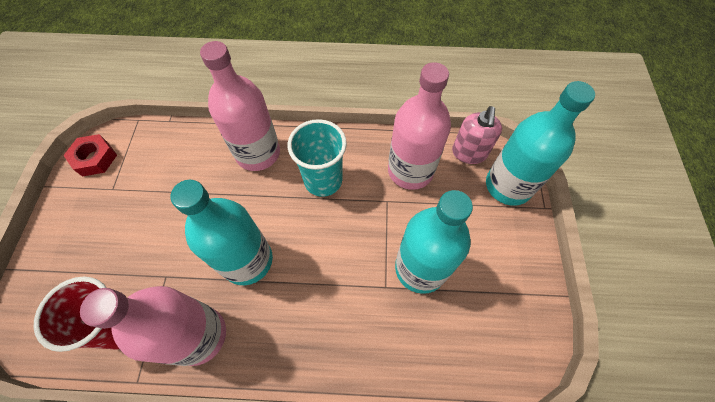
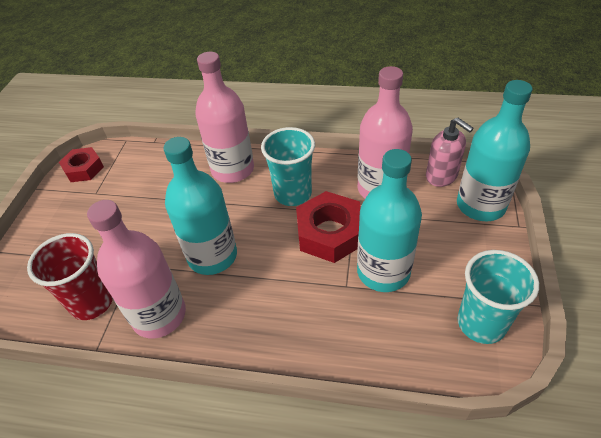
camera: 10 degrees right, 15 degrees down
(364, 226) = (330, 233): none -> red nut
(469, 153) = (441, 176): pink soap dispenser -> pink soap dispenser turned 60 degrees counterclockwise
(516, 320) = (481, 323): none -> turquoise cup

